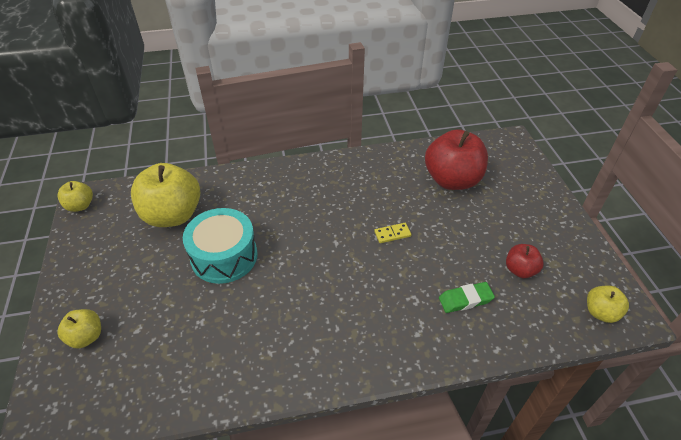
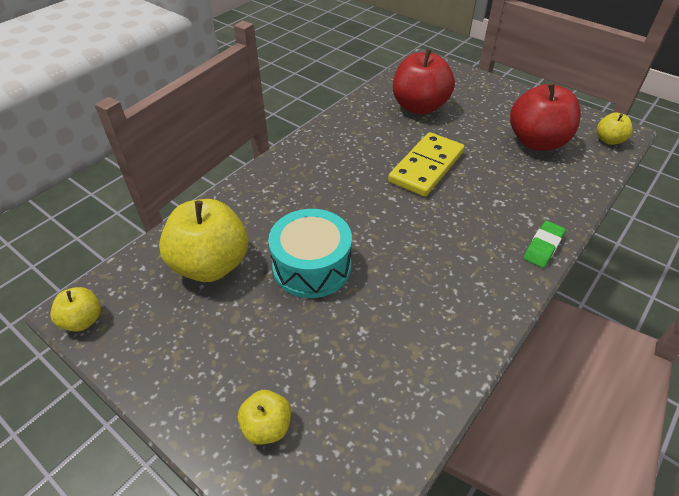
camera: 40 degrees left, 0 degrees up
(392, 234) = (426, 167): yellow domino -> yellow domino, size x2.45
(465, 300) = (530, 181): green eraser -> green eraser (543, 247)
(520, 270) = (536, 142): red apple -> red apple, size x2.02

